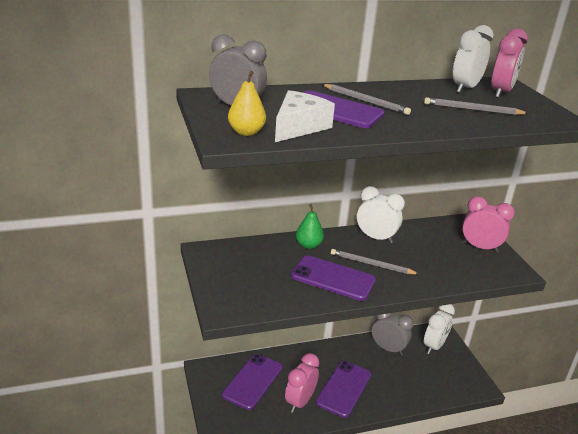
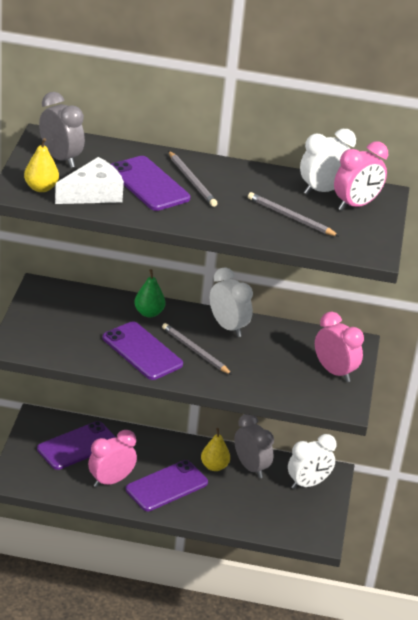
camera: 25 degrees right, 5 degrees up
(363, 358) = (214, 466): none -> yellow pear

